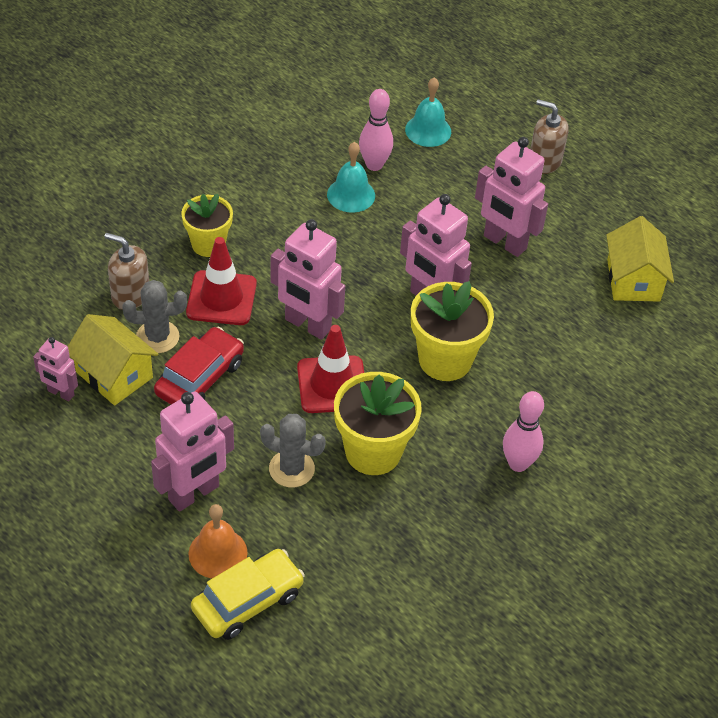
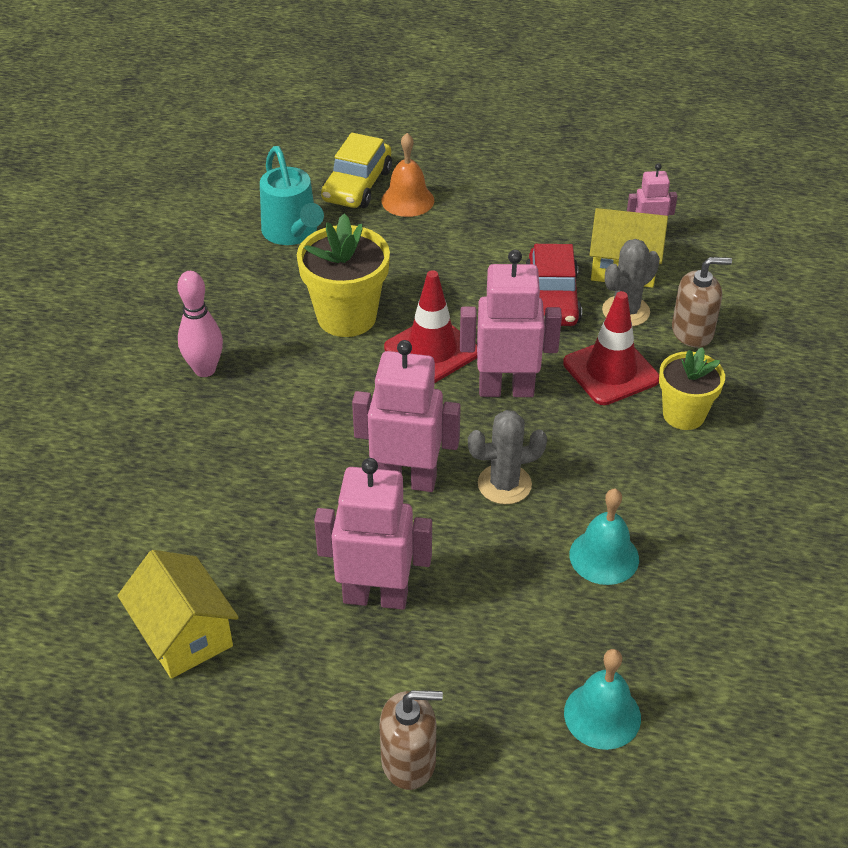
camera: 150 degrees right, 5 degrees down
(194, 493) = (464, 224): pink robot -> none
(291, 469) = (405, 273): grey cactus -> grey cactus (504, 484)
(352, 573) = (292, 233): none -> turquoise watering can
(374, 165) = (617, 615): pink bowling pin -> none
(445, 360) = (343, 426): yellow flower pot -> none

